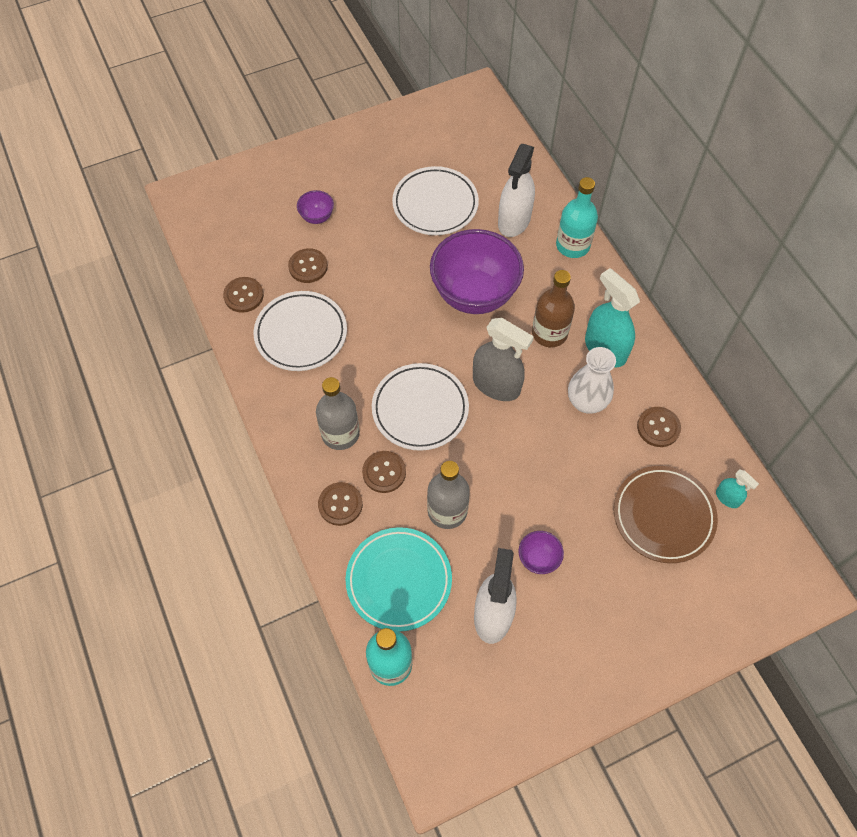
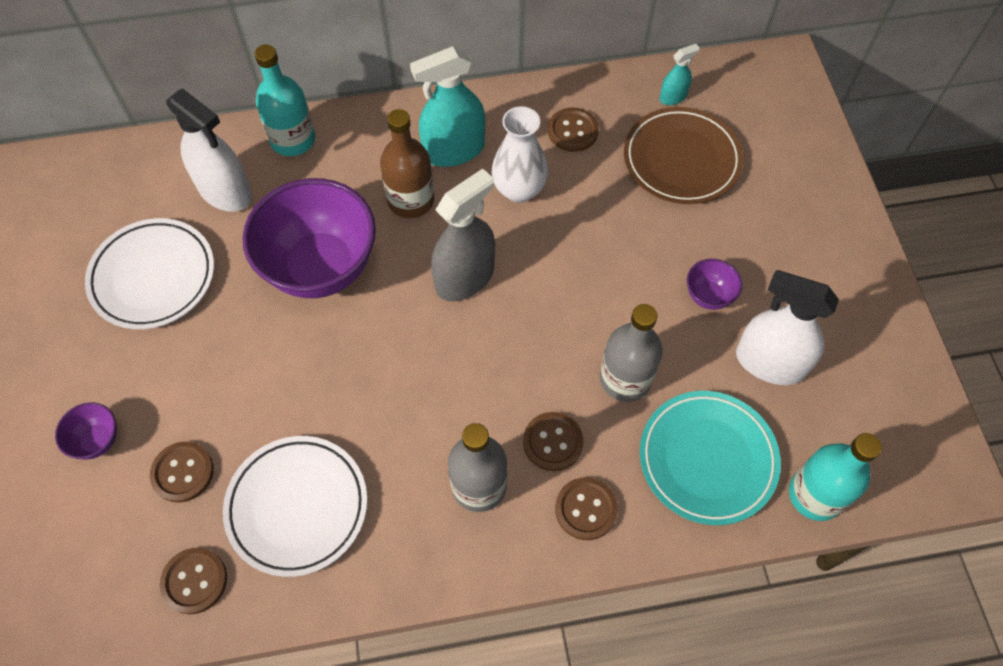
camera: 75 degrees left, 0 degrees up
(420, 409) = (472, 375): white plate -> none

